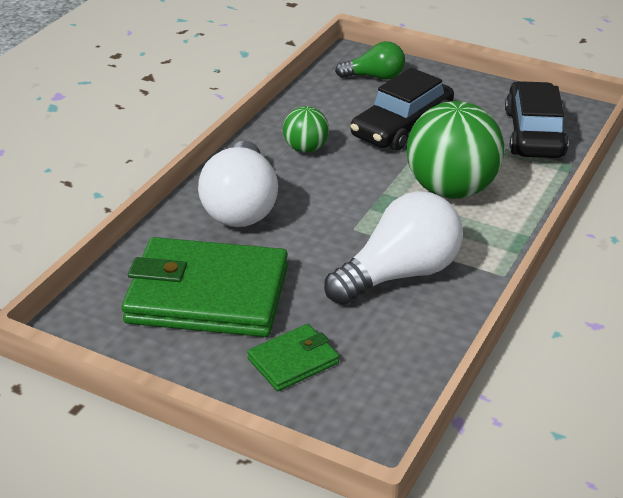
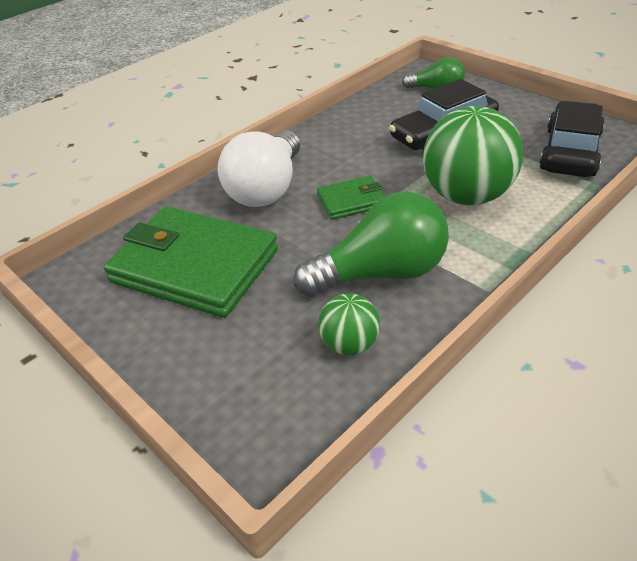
camera: 20 degrees right, 5 degrees up
(293, 361) = (236, 348): green wallet -> green wallet (351, 201)
(306, 149) = (348, 144): green ball -> green ball (349, 344)
(399, 274) = (381, 273): white light bulb -> green light bulb

